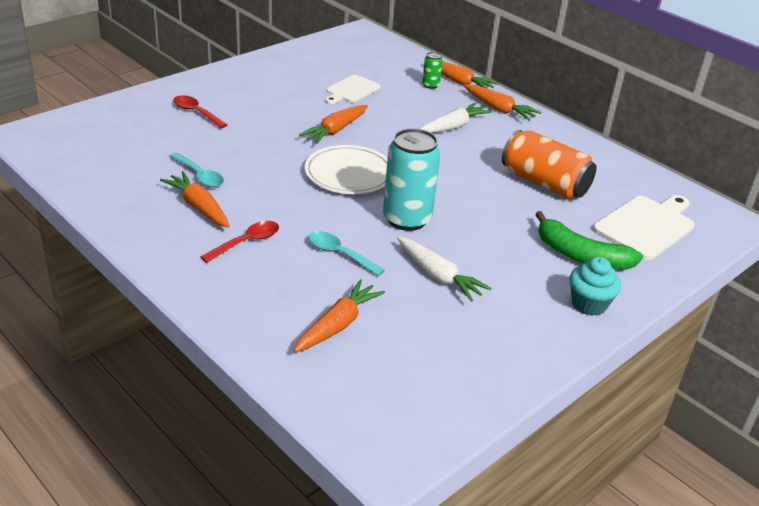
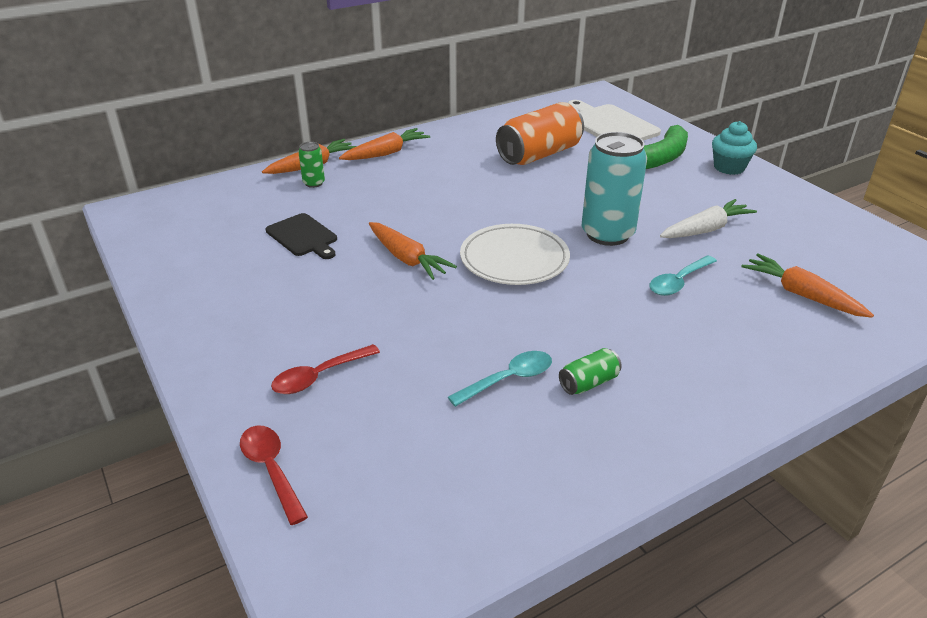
camera: 75 degrees left, 0 degrees up
(199, 207) = (589, 383): orange carrot -> green can
(247, 242) = (666, 346): red spoon -> red spoon (271, 469)
(351, 90) = (303, 236): white cutting board -> black cutting board
(453, 126) = (418, 183): white carrot -> none

